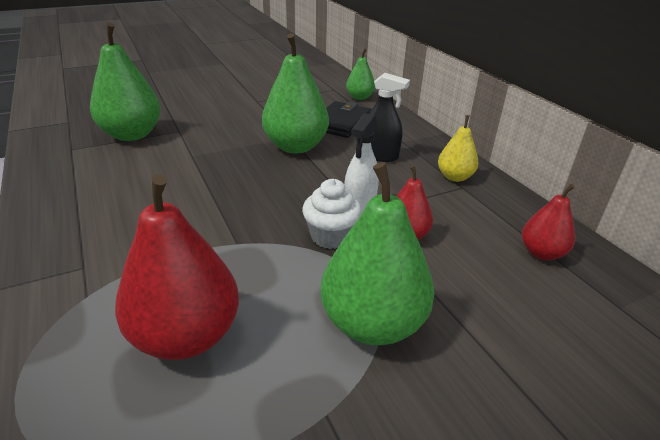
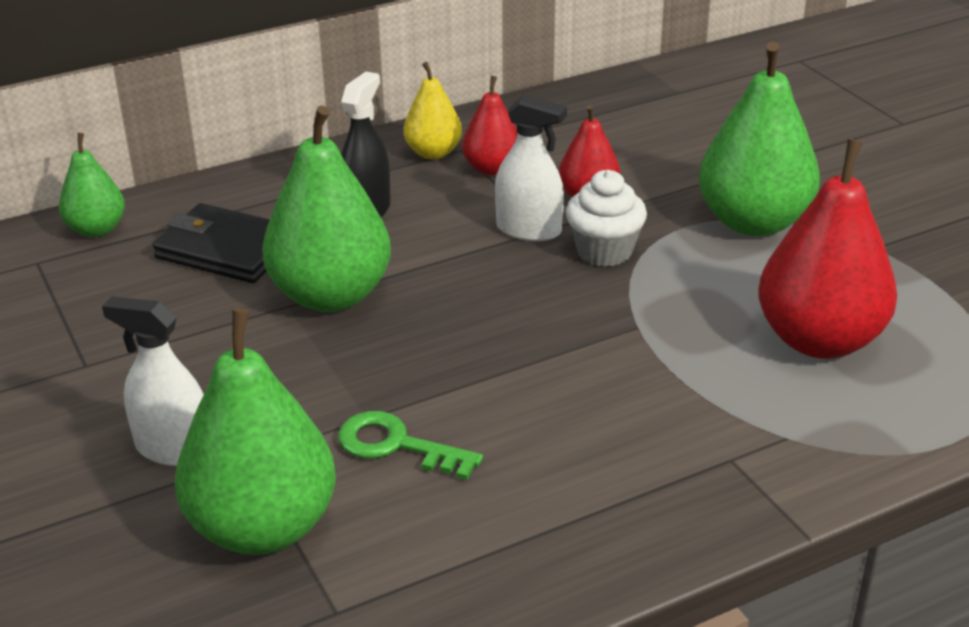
camera: 90 degrees left, 0 degrees up
(165, 162) = (397, 446): none -> green key
(193, 118) = (174, 449): none -> white spray bottle
(541, 253) = (603, 116): red pear -> red pear (492, 169)

